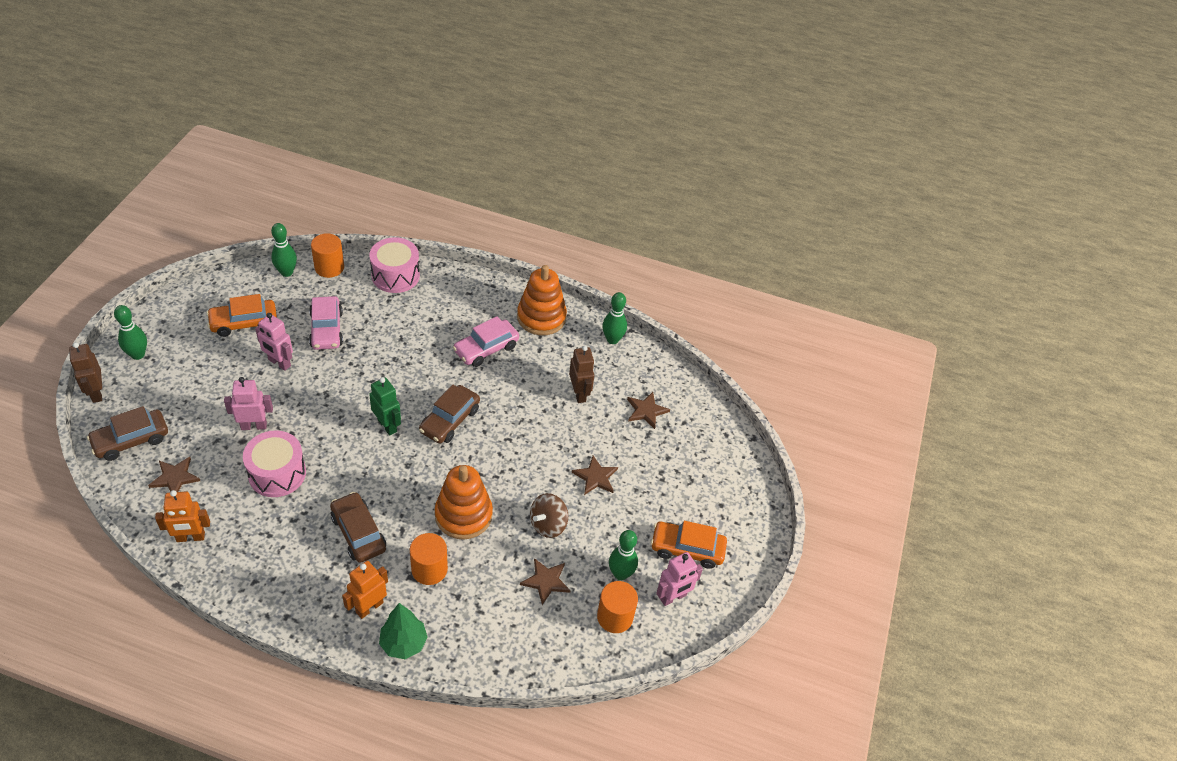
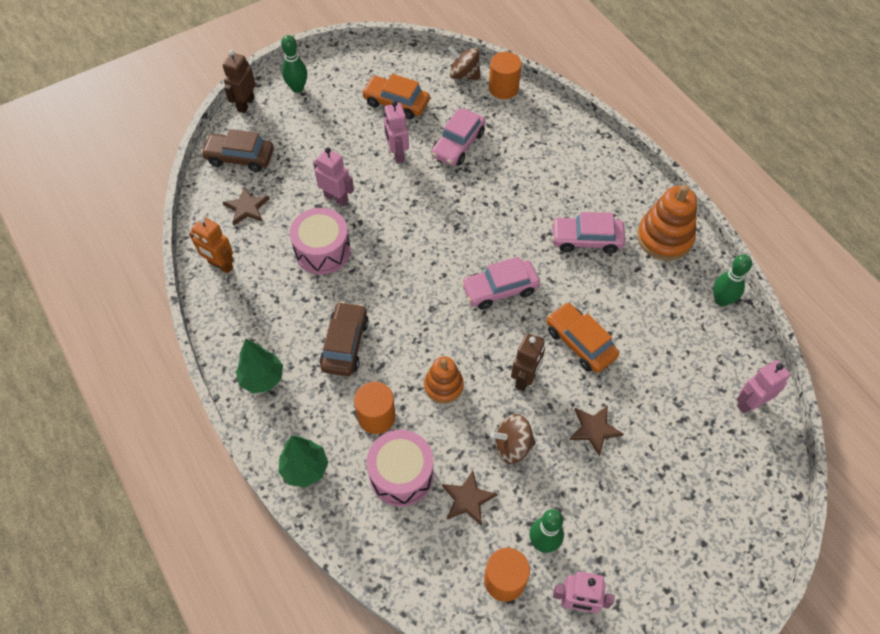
camera: 45 degrees right, 10 degrees up
(286, 272) = (464, 75): green bowling pin -> brown spinning top
(309, 601) = (262, 378): none -> green tree
(369, 607) = (303, 416): orange robot -> none
(387, 425) = (442, 262): green robot -> none
(395, 275) = (556, 125): pink drum -> pink drum (401, 474)
(450, 420) = (500, 289): brown car -> pink car
(463, 515) = (443, 386): orange stacking toy -> orange stacking toy, size x0.64
(579, 394) = (643, 336): brown robot -> brown robot (525, 378)
(646, 411) = (700, 394): brown star -> none
(681, 397) = (750, 403): none -> pink robot
(687, 549) = (630, 564): orange car -> orange car (580, 343)

